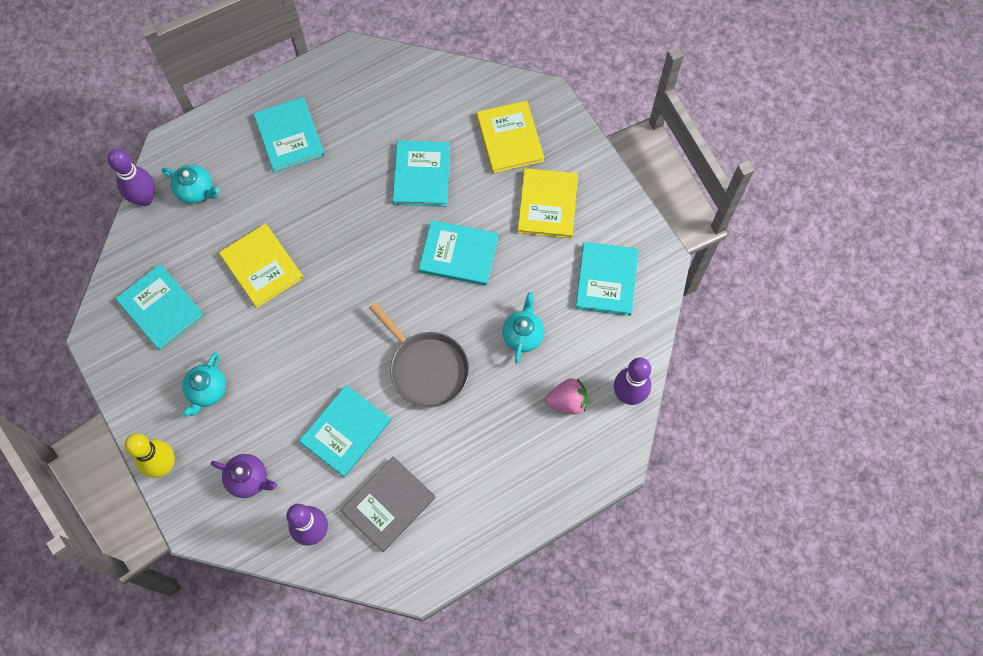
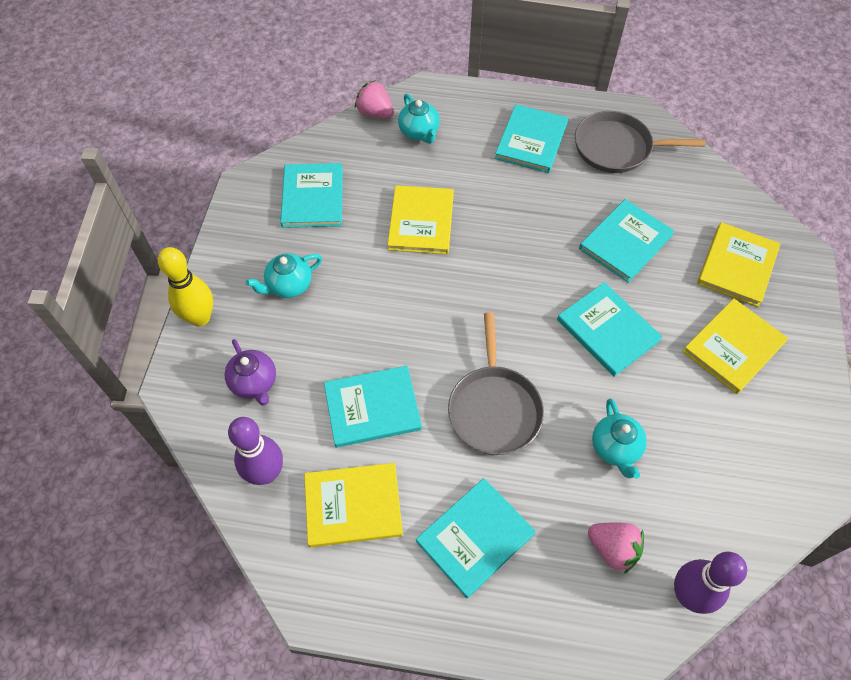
camera: 40 degrees right, 10 degrees down
(145, 198) = (375, 113): purple bowling pin -> pink strawberry
(358, 97) = (616, 148): none -> grey pan
(388, 504) = (353, 506): grey book -> yellow book
(523, 335) = (615, 448): turquoise teapot -> turquoise teapot turned 120 degrees clockwise
(606, 280) = (747, 460): turquoise book -> turquoise book (475, 538)

